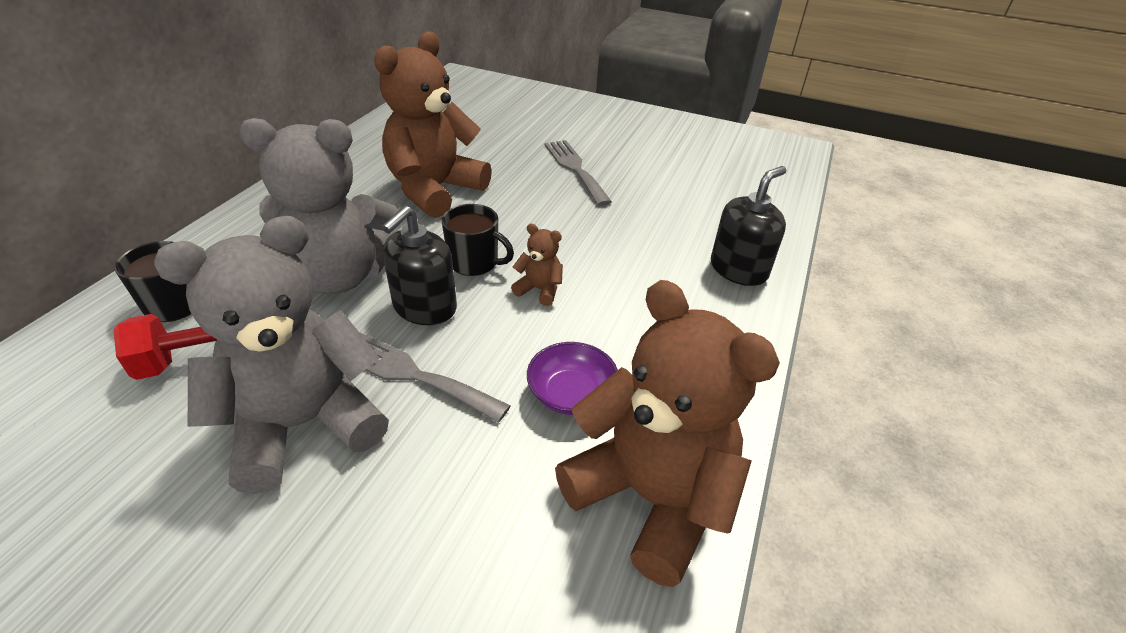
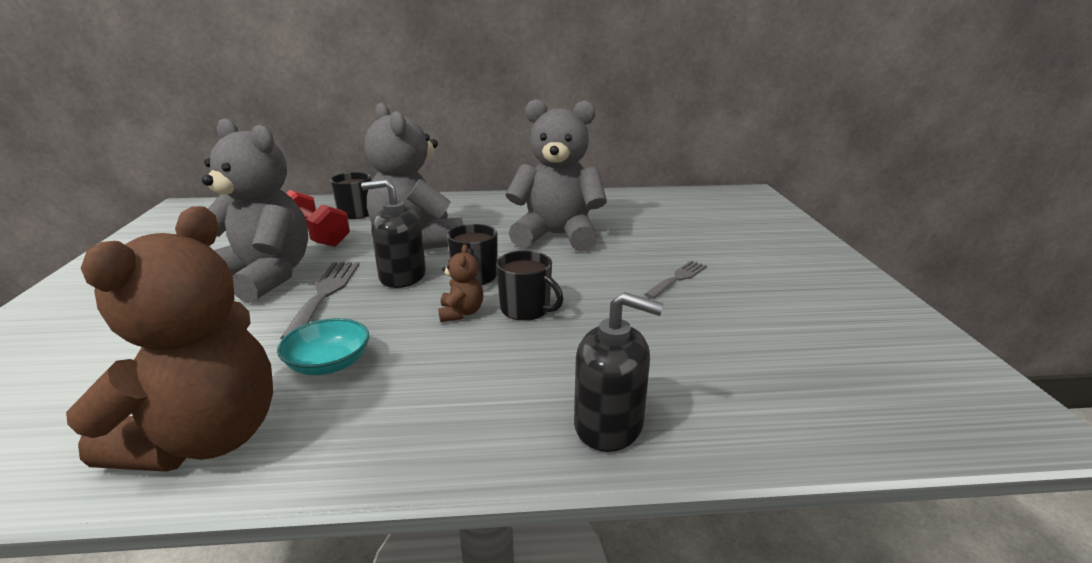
camera: 65 degrees right, 15 degrees down
(434, 190) = (557, 236): brown teddy bear -> grey teddy bear
(563, 253) = (526, 309): none -> black mug
(571, 394) = (329, 364): purple bowl -> turquoise bowl
(575, 169) = (678, 278): grey fork -> grey fork, size x0.66

